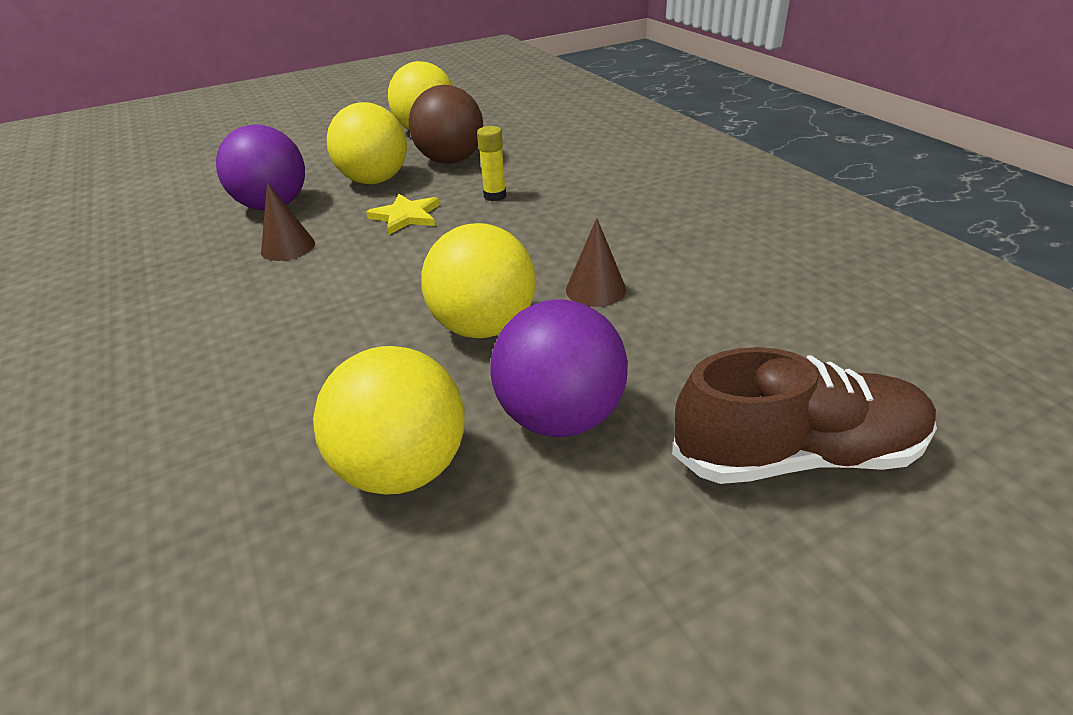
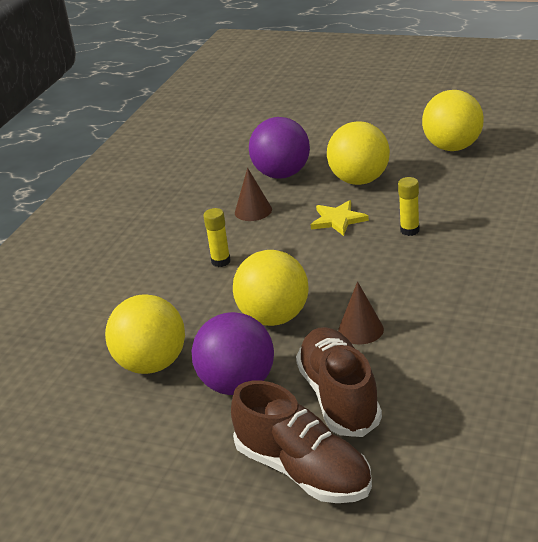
camera: 50 degrees right, 5 degrees down
(321, 308) = (221, 261): none -> yellow glue stick
(451, 160) = (428, 184): brown ball -> none
(688, 358) = (339, 397): none -> brown shoe

